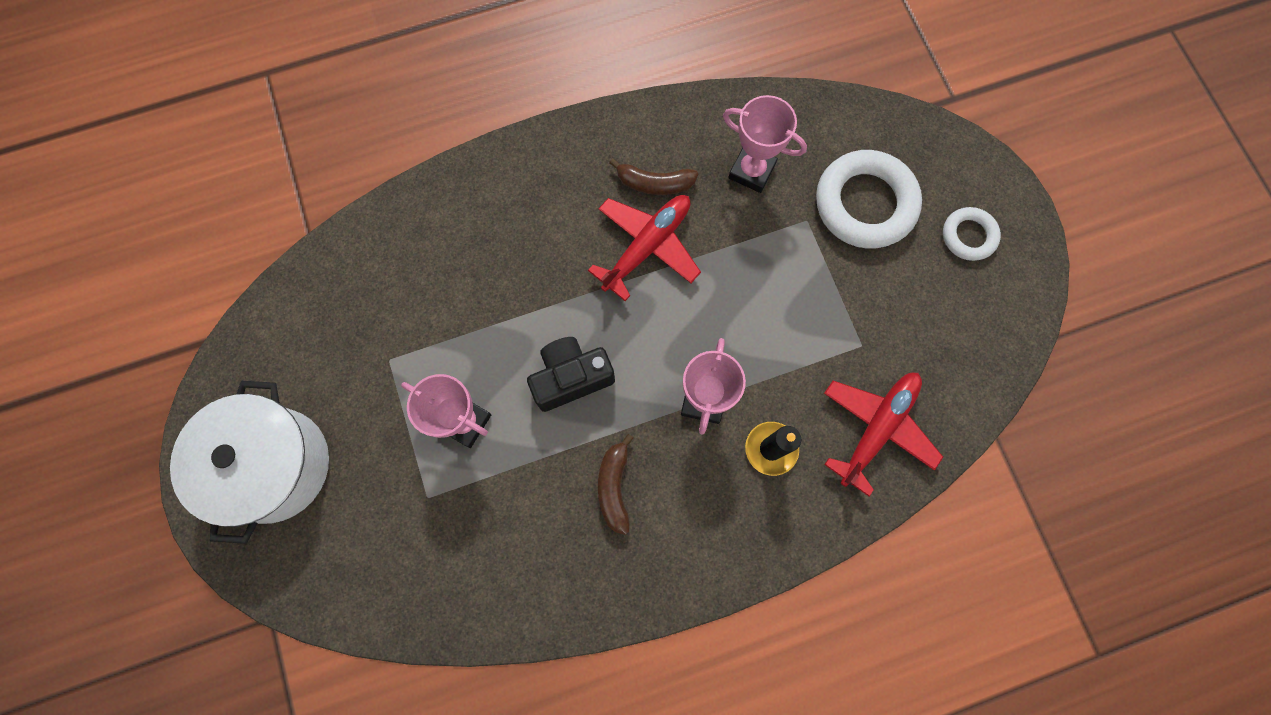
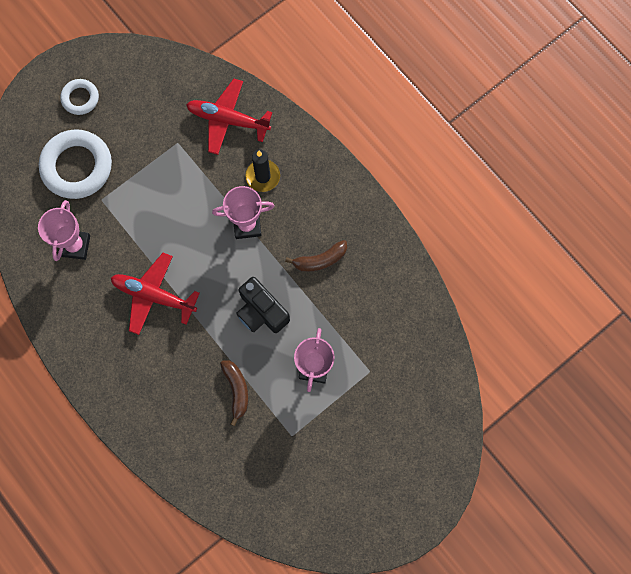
camera: 110 degrees left, 0 degrees up
(274, 465) = (387, 479): white pot -> none
(654, 183) = (105, 307): brown banana -> brown banana (236, 390)

